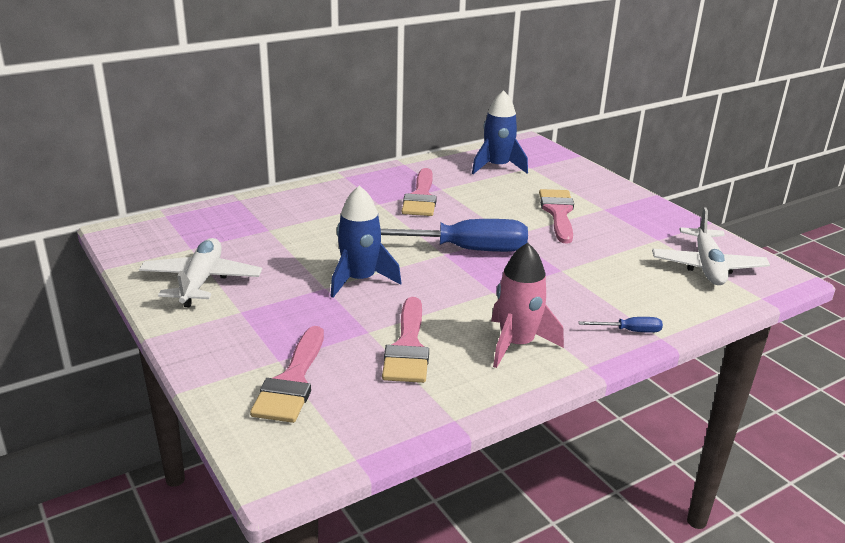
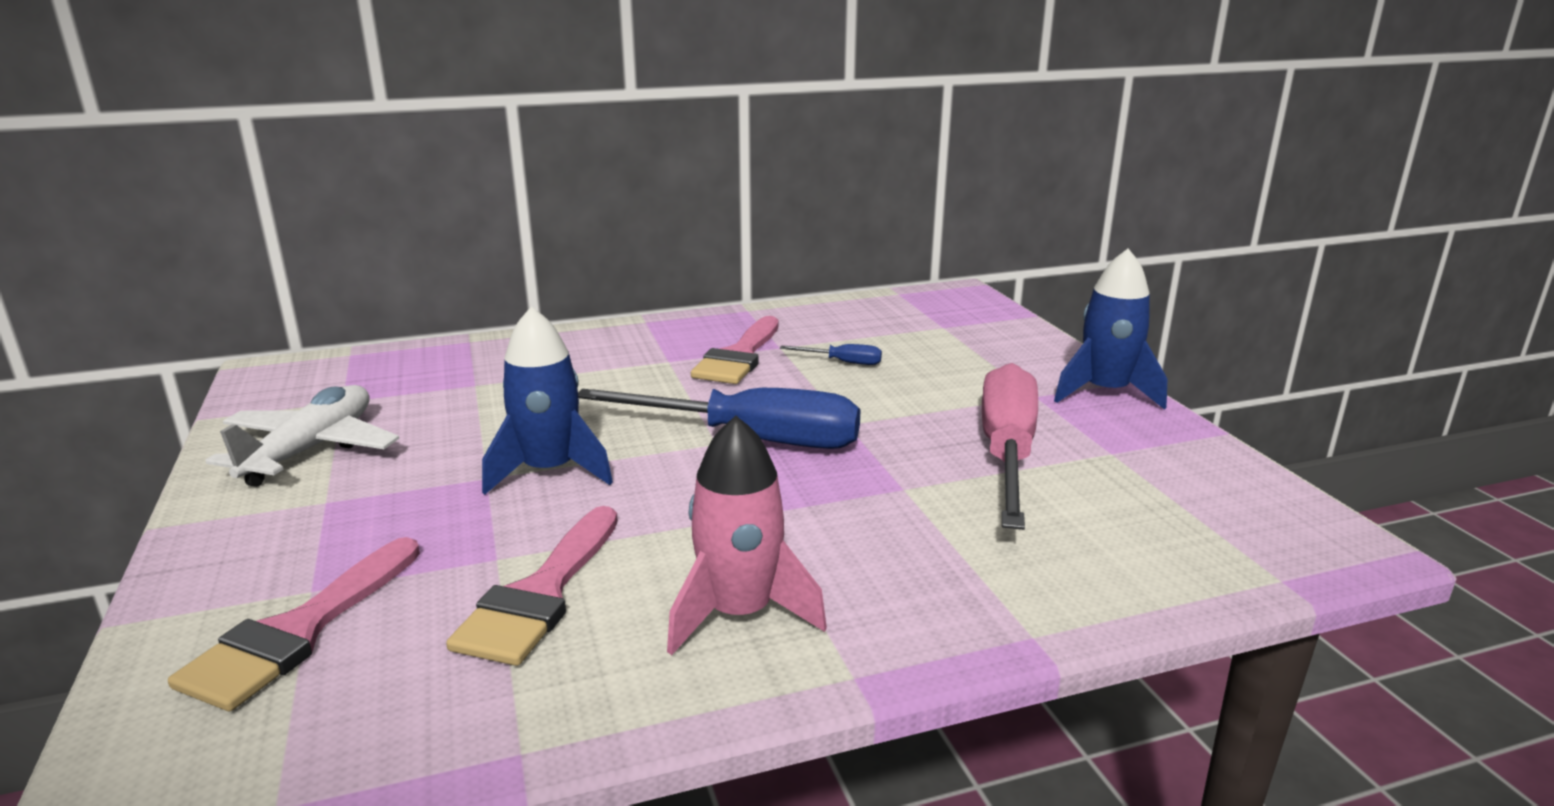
camera: 15 degrees right, 5 degrees down
(497, 167) = (889, 323): blue rocket -> blue rocket (1105, 392)
(558, 213) = (950, 395): pink brush -> none
(605, 245) = (1007, 453): none -> pink screwdriver
(629, 331) = (974, 615): blue screwdriver -> blue screwdriver (843, 362)
(707, 266) = (1188, 509): white plane -> none

